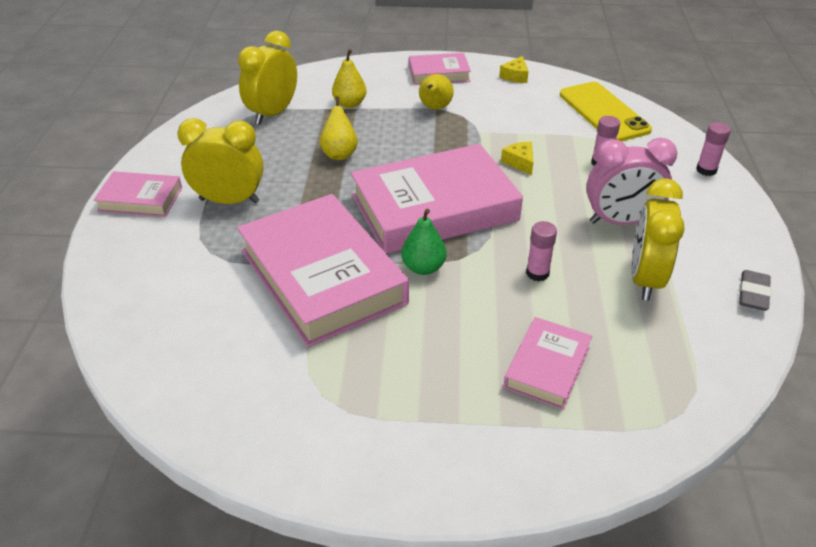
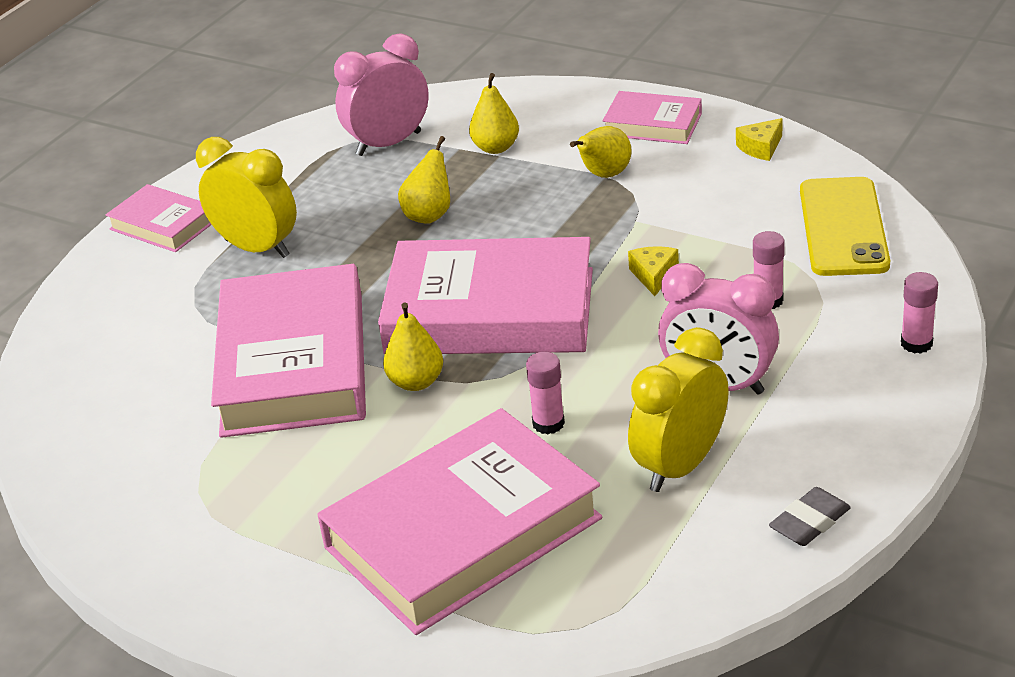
camera: 30 degrees right, 5 degrees down
(273, 114) = (388, 144): yellow clock -> pink clock
(423, 268) = (416, 382): green pear -> yellow pear
(547, 367) = (463, 533): pink book -> pink book, size x2.00

